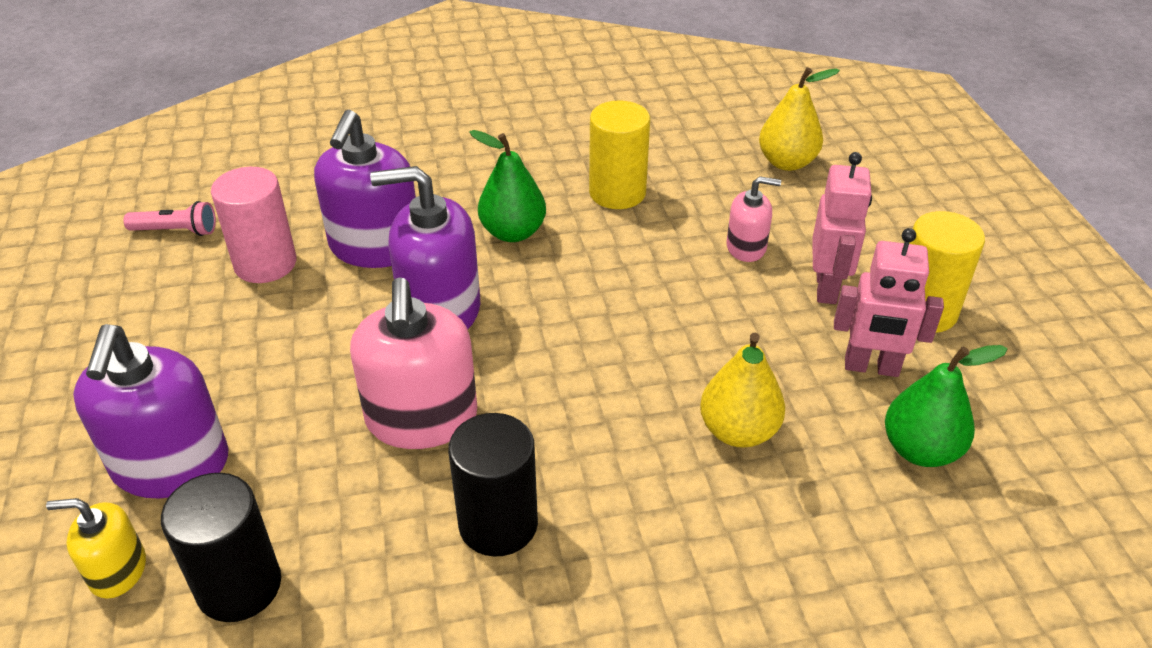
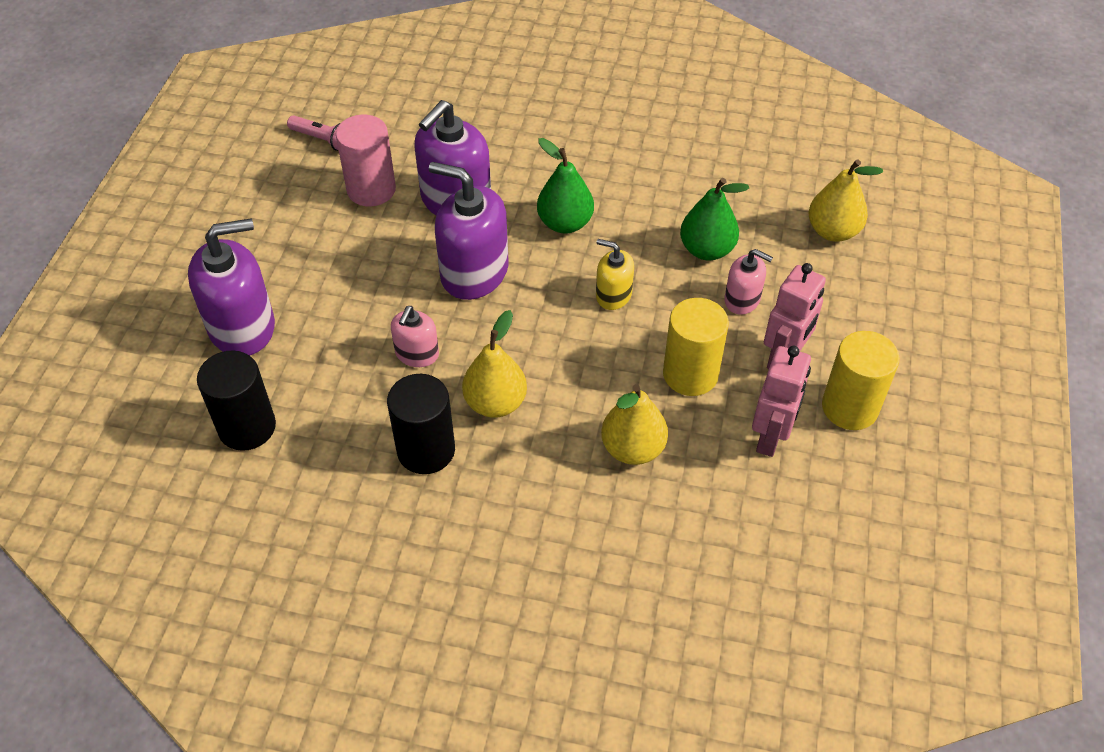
camera: 25 degrees right, 10 degrees up
(118, 571) = (182, 388): yellow soap dispenser -> yellow soap dispenser (613, 295)
(171, 465) = (242, 327): purple soap dispenser -> purple soap dispenser turned 135 degrees counterclockwise
(422, 418) = (417, 354): pink soap dispenser -> pink soap dispenser, size x0.53
(550, 439) = (495, 403): none -> yellow pear
(617, 193) = (669, 214): yellow cylinder -> yellow cylinder (690, 374)
(871, 367) = (770, 438): pink robot -> pink robot turned 105 degrees counterclockwise
(920, 450) = (760, 516): green pear -> green pear (707, 250)

